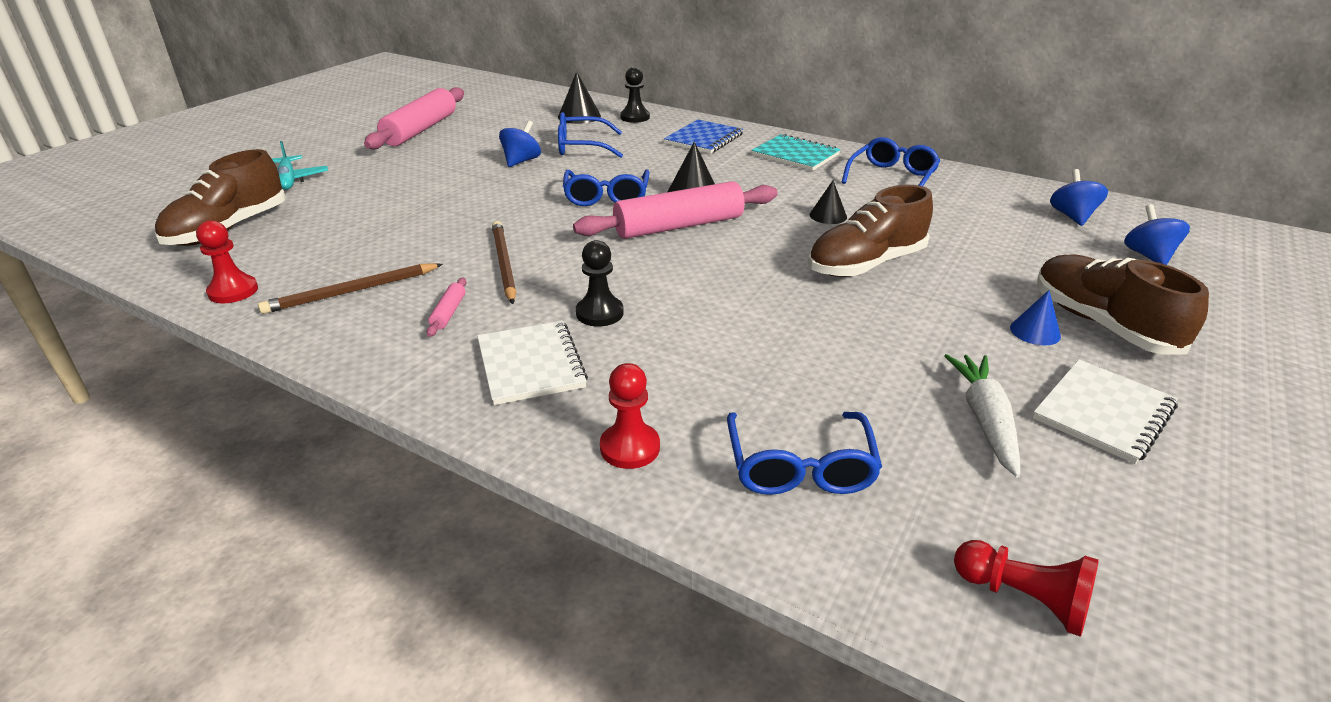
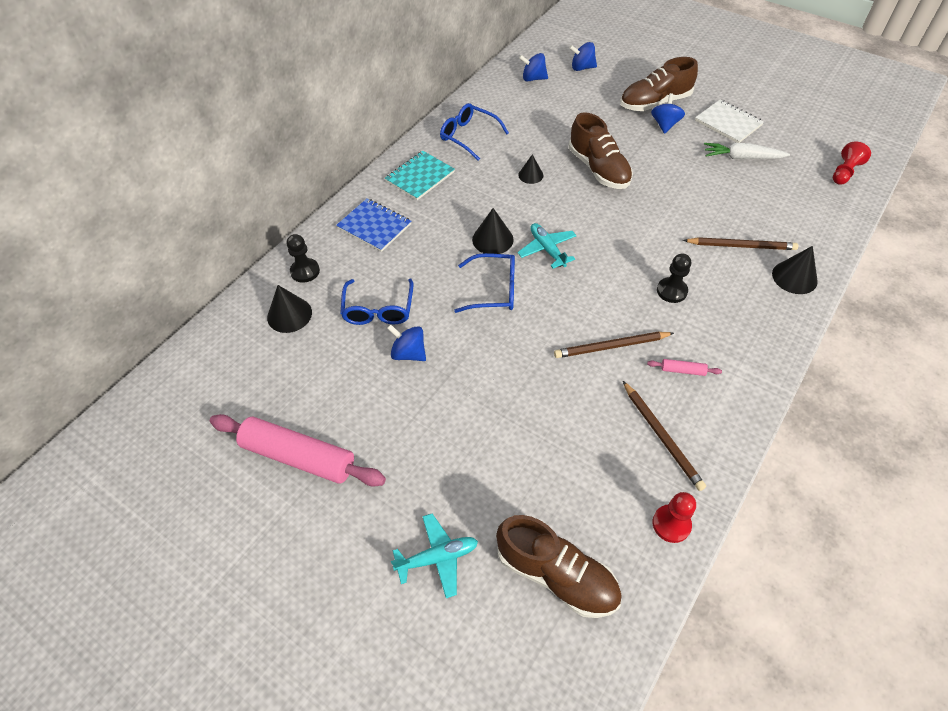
camera: 85 degrees left, 20 degrees up
(530, 365) = (733, 321): white notebook -> none
(630, 447) = (794, 277): red pawn -> black cone
(679, 226) = (547, 249): pink rolling pin -> turquoise plane
(709, 391) = (741, 246): none -> brown pencil
(800, 467) = (791, 220): blue glasses -> none
(1035, 331) = (665, 125): blue cone -> blue spinning top

